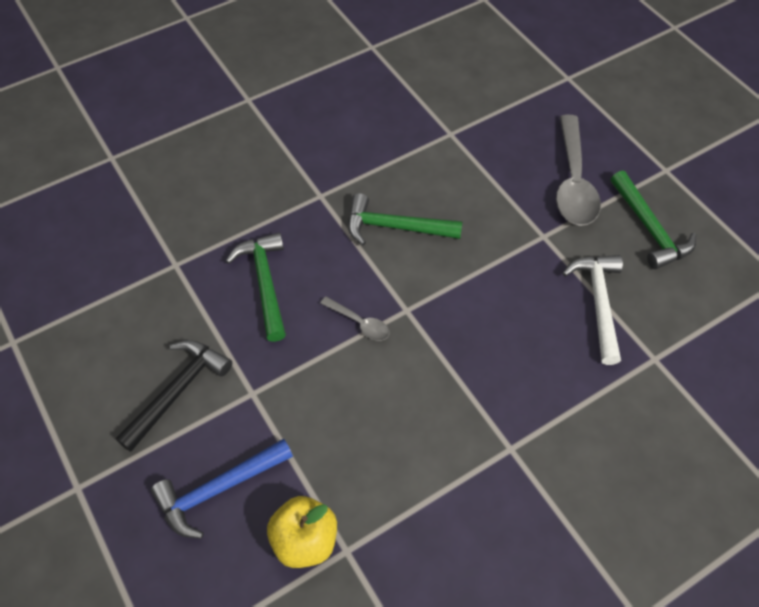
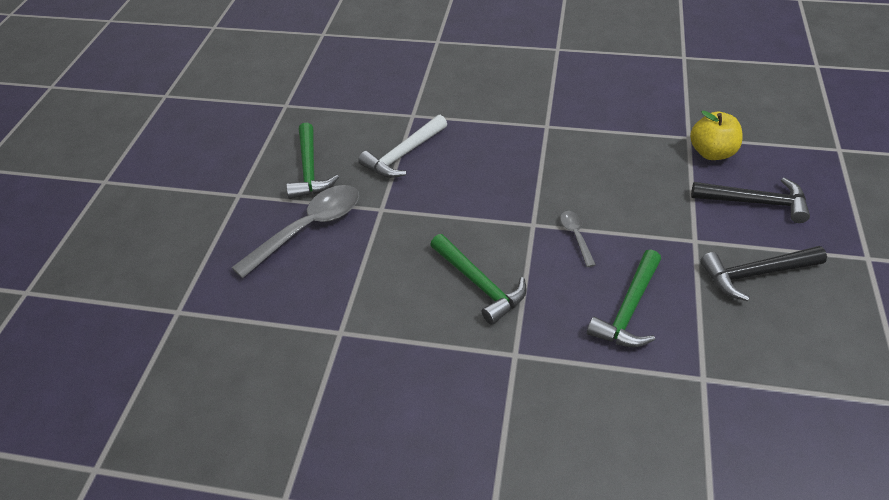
camera: 135 degrees left, 10 degrees down
(218, 490) = (756, 202): blue hammer -> black hammer
(650, 229) = (310, 170): green hammer -> green hammer turned 150 degrees clockwise

